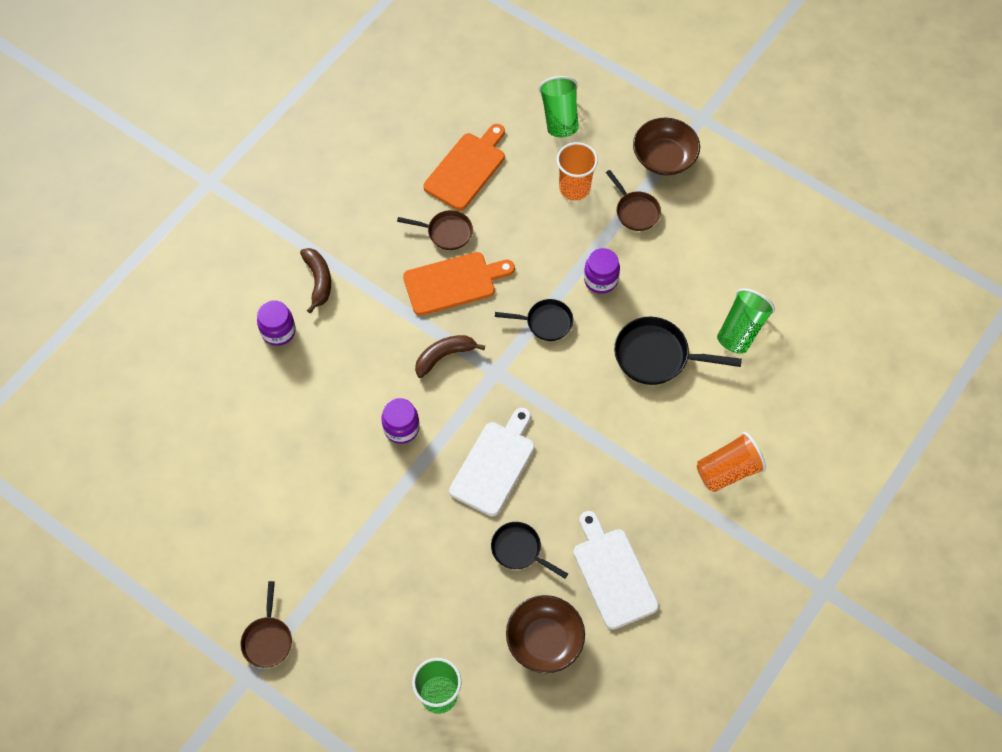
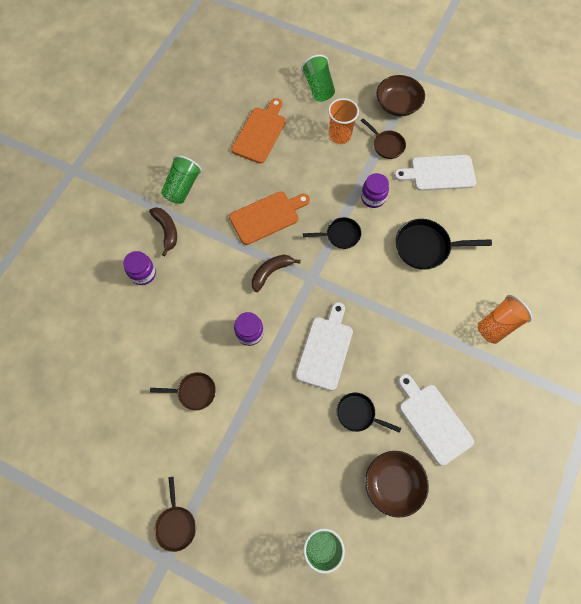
camera: 10 degrees left, 5 degrees up
(446, 232) = (254, 180): brown pan -> brown pan (194, 392)
(699, 260) = (439, 173): none -> white cutting board
(741, 330) = (481, 218): green cup -> green cup (182, 187)

